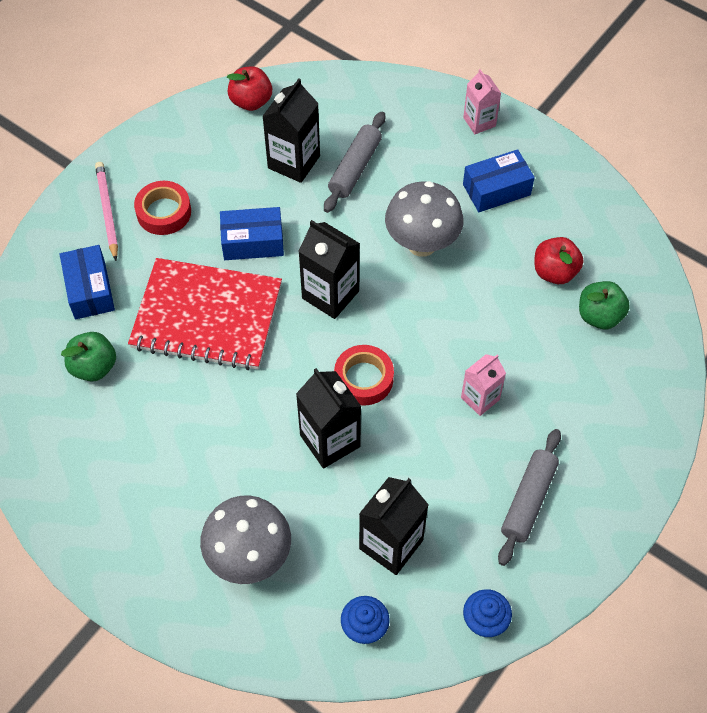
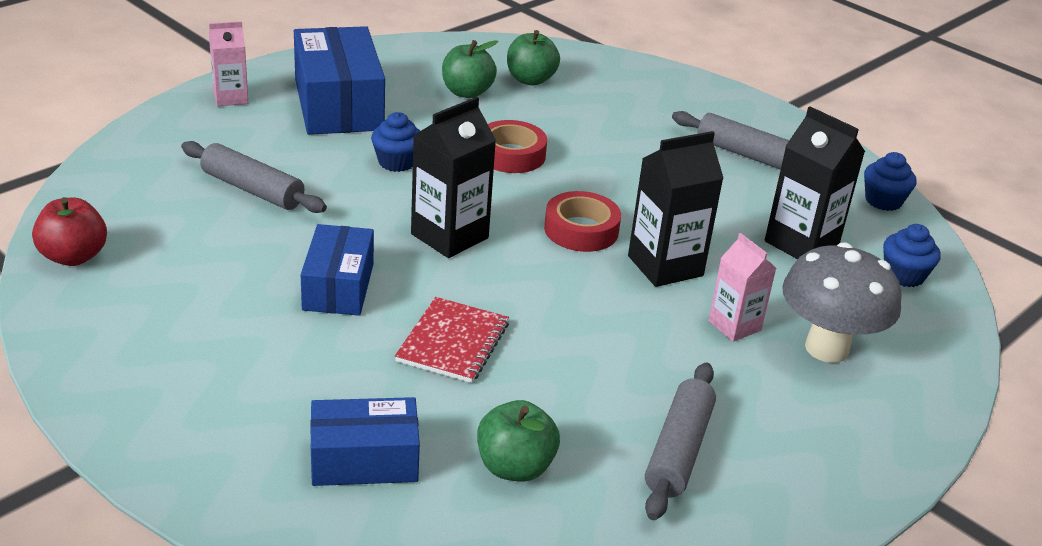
camera: 85 degrees left, 25 degrees down
(107, 211) = (209, 426): pink pencil -> none
(121, 458) = (678, 451): none -> grey rolling pin
(164, 212) = (243, 364): red tape -> red tape (511, 155)
(207, 316) = (453, 342): red notebook -> red notebook, size x0.53
(294, 162) = (213, 235): black carton -> none
(422, 244) = (396, 162): grey mushroom -> blue cupcake
(480, 398) = (620, 161): pink carton -> pink carton (734, 326)
(496, 189) = (338, 104): blue box -> blue box, size x1.62
(554, 272) = (467, 92): red apple -> green apple

